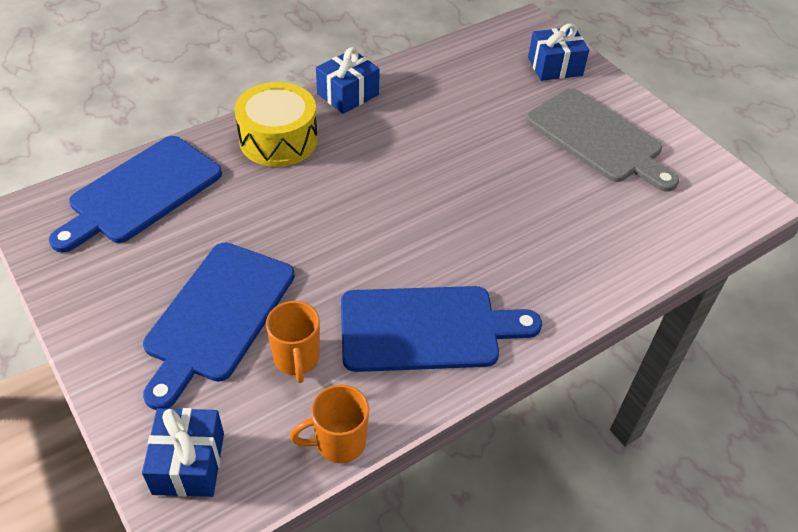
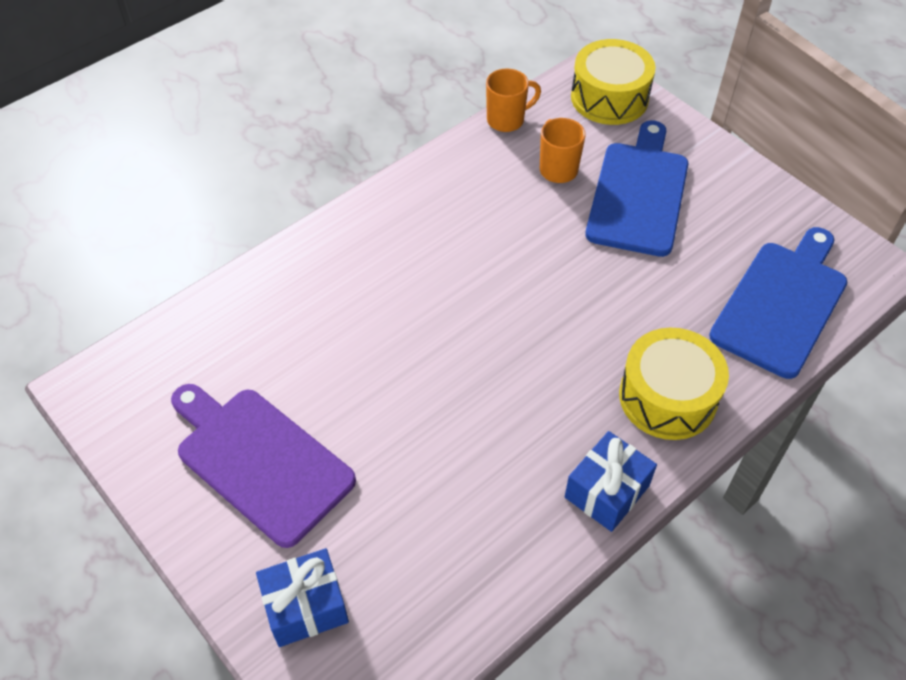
camera: 175 degrees right, 5 degrees up
(188, 463) = (609, 98): blue gift -> yellow drum
(427, 328) = (452, 205): blue cutting board -> none
(598, 138) = (259, 461): grey cutting board -> purple cutting board

